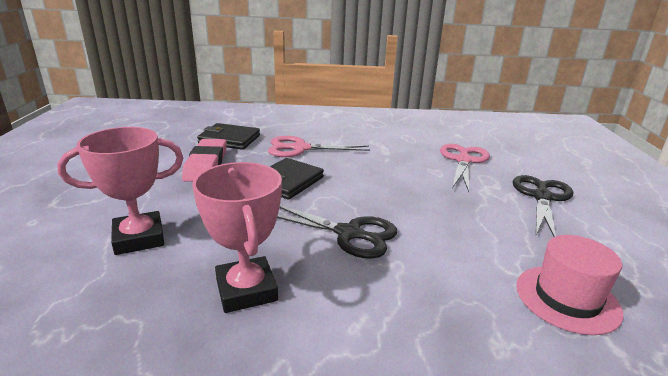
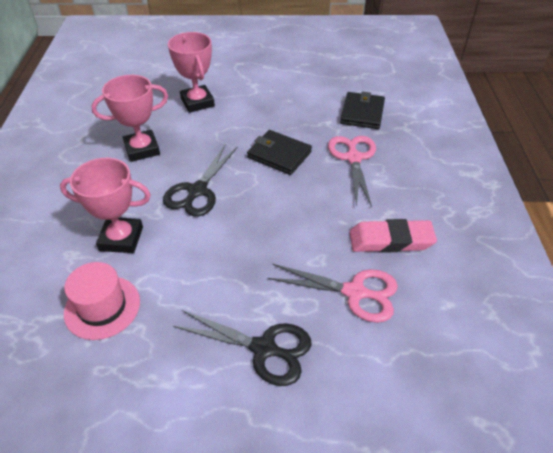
camera: 90 degrees right, 20 degrees up
(206, 165) = (304, 109): pink eraser -> pink eraser (391, 240)
(450, 293) = (121, 239): none -> pink trophy

